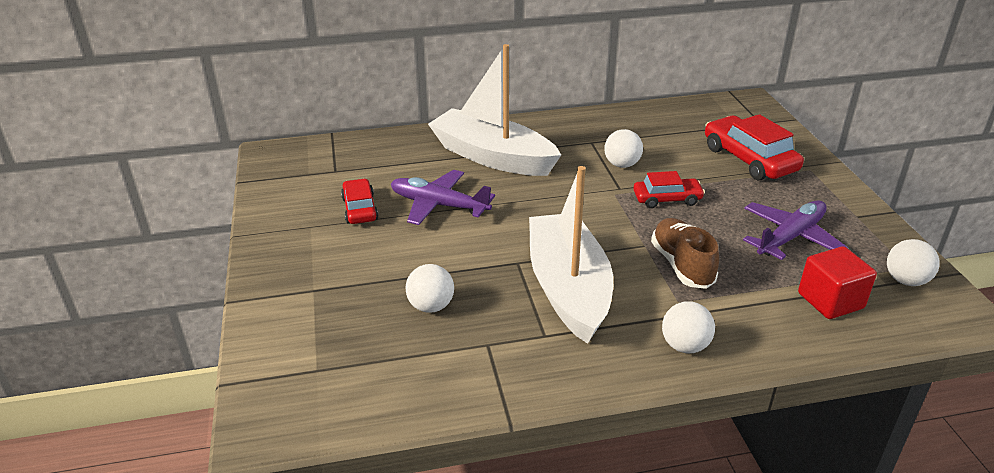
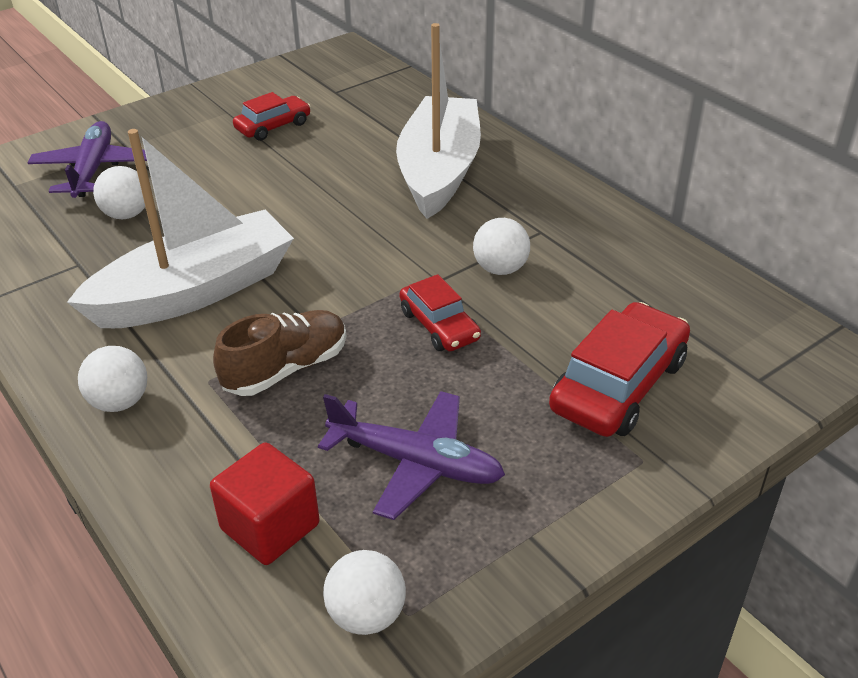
camera: 65 degrees right, 5 degrees up
(439, 205) = (310, 167): purple plane -> purple plane (93, 170)

